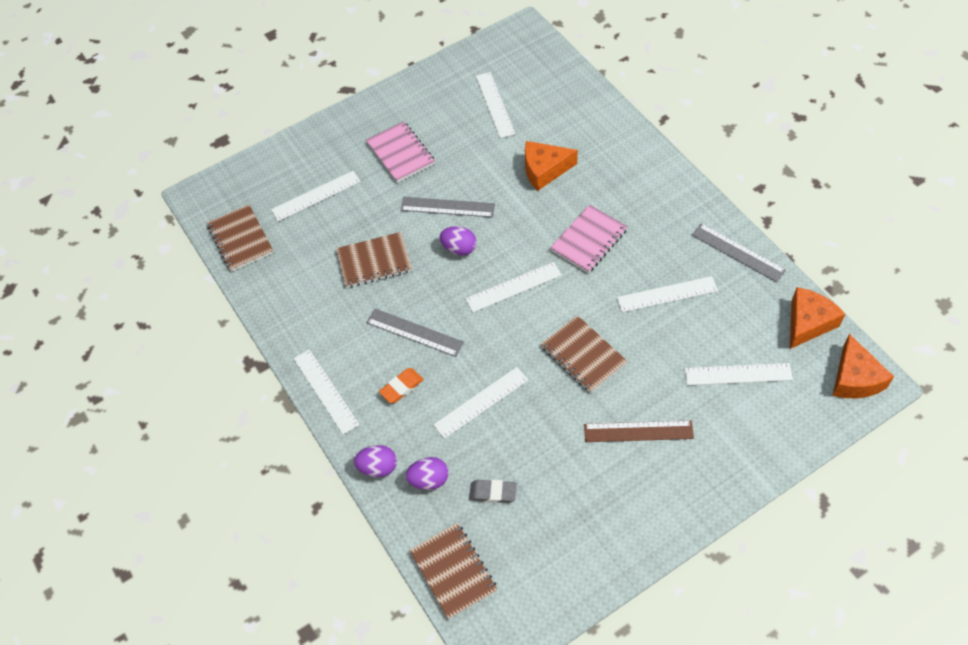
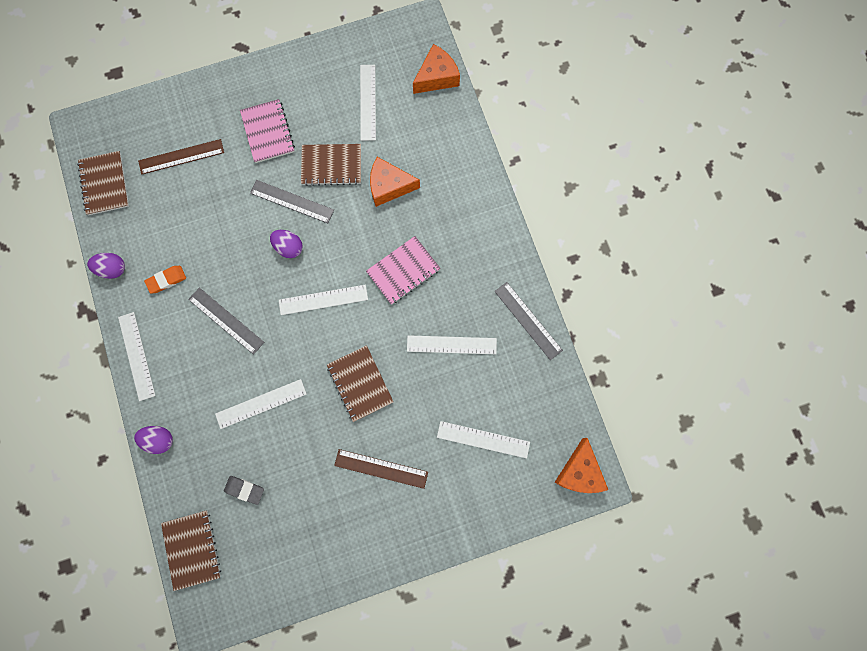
camera: 10 degrees right, 20 degrees up
(316, 195) = (181, 156): white ruler -> brown ruler
(374, 261) = (212, 239): brown notebook -> brown notebook (331, 165)
(401, 387) = (200, 370): orange eraser -> orange eraser (166, 280)
(429, 480) = (197, 463): purple egg -> purple egg (113, 269)
(808, 323) = (561, 407): orange cheese -> orange cheese (436, 77)

